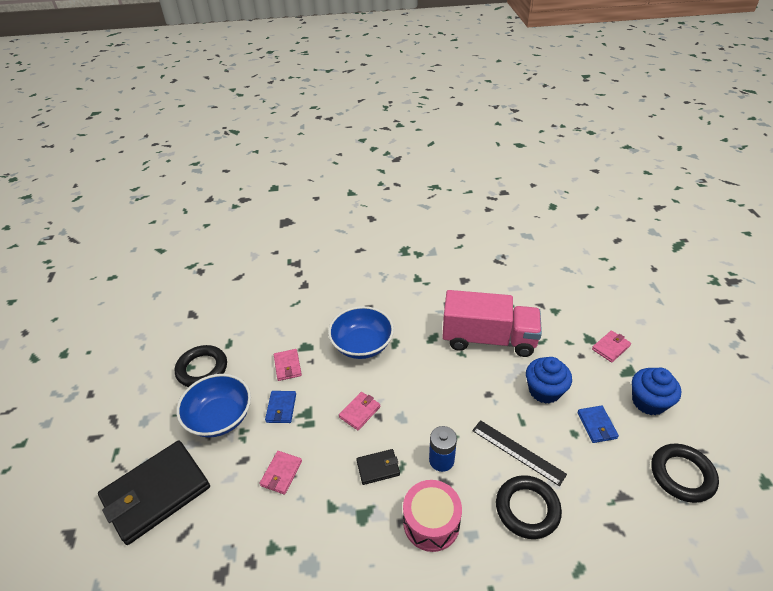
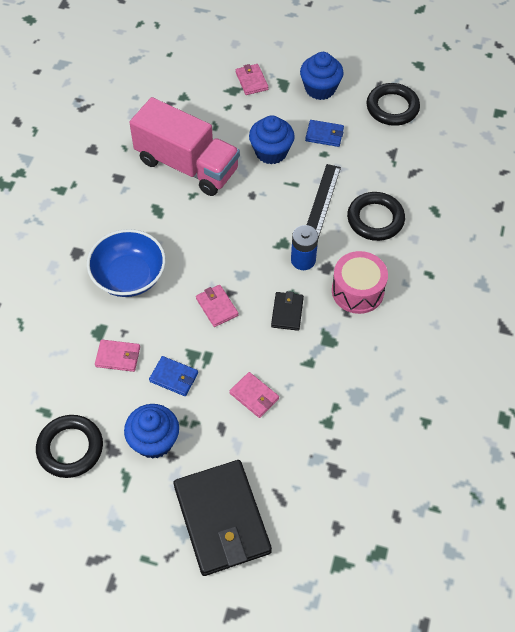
camera: 70 degrees left, 15 degrees up
(220, 417) = (154, 441): blue bowl -> blue cupcake
(488, 339) = (187, 165): pink truck -> pink truck turned 90 degrees clockwise
(518, 451) = (322, 201): black ruler -> black ruler turned 45 degrees counterclockwise

